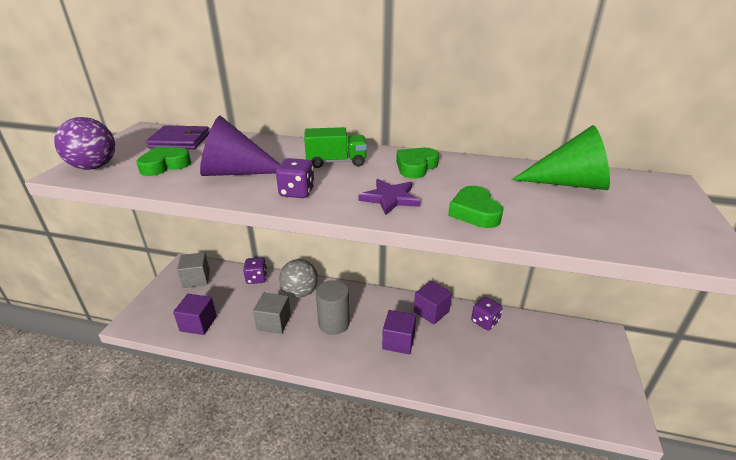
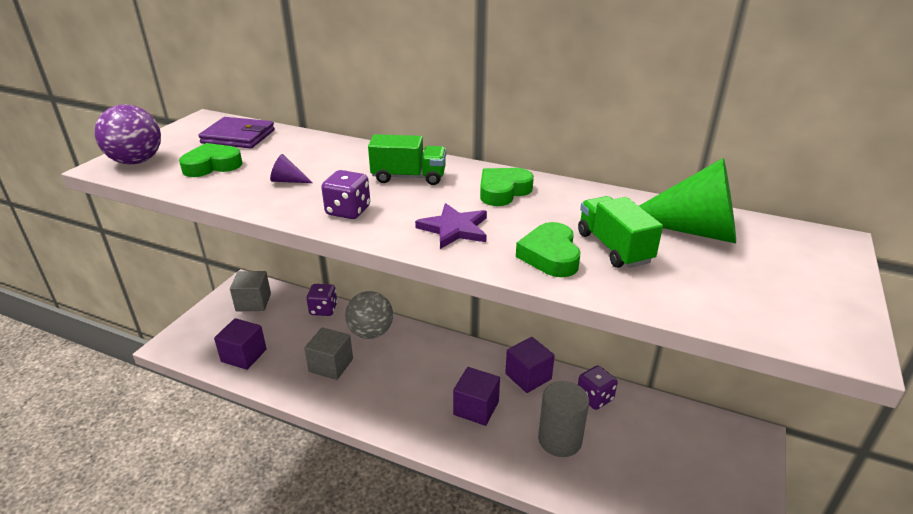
camera: 10 degrees right, 0 degrees up
(236, 172) = (288, 181): purple cone -> purple cone, size x0.41
(334, 323) = (402, 375): grey cylinder -> grey cylinder (559, 440)
(519, 201) = (614, 247): none -> green truck

